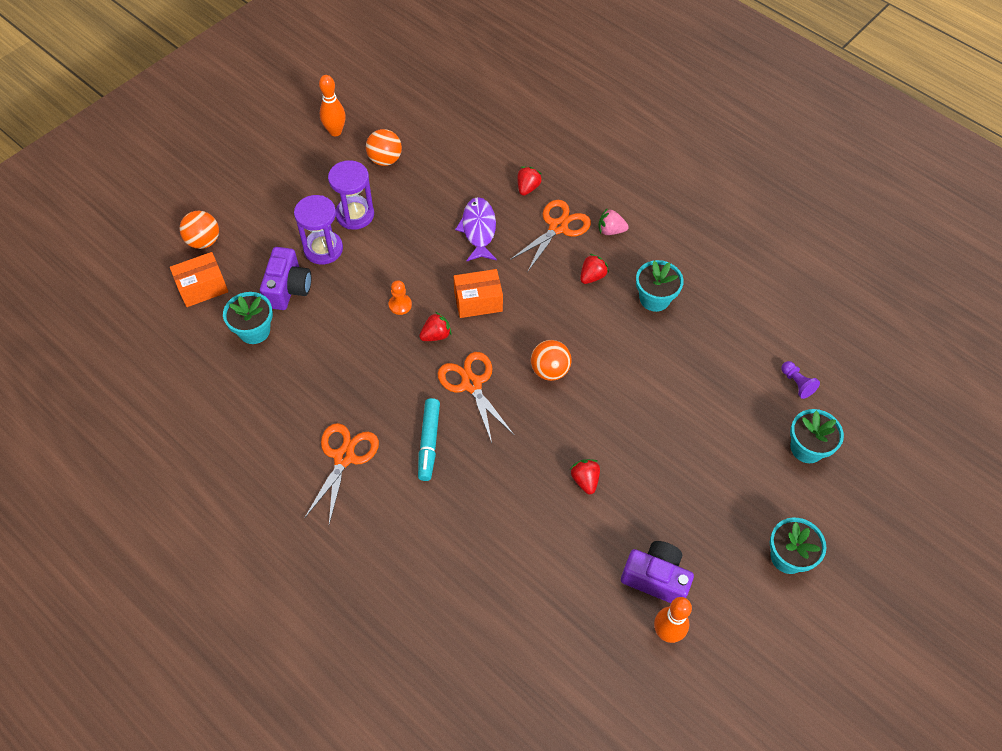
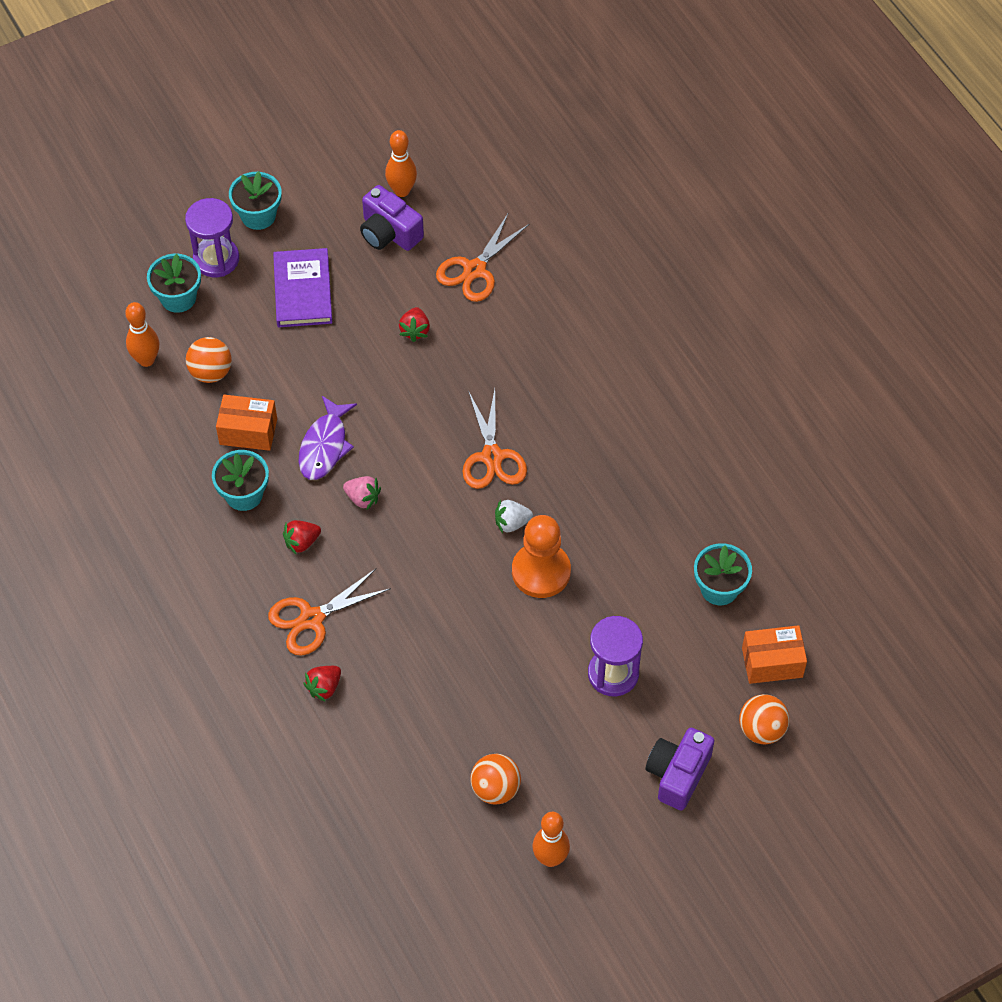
camera: 160 degrees left, 0 degrees up
(288, 288) = (668, 631): purple camera -> purple camera (677, 774)
(344, 457) = (651, 419): orange scissors -> orange scissors (475, 270)
(355, 214) = (560, 712): purple hourglass -> purple hourglass (216, 259)
(400, 305) = (541, 571): orange pawn -> orange pawn, size x2.09
(429, 442) = (559, 409): turquoise marker -> none
(436, 335) = (512, 523): red strawberry -> white strawberry
(478, 229) = (411, 645): purple fish -> purple fish (325, 446)
(478, 301) = (448, 549): orange box -> orange box (248, 431)
(549, 370) = (401, 448): orange ball -> orange ball (211, 372)
(610, 230) = (249, 595): pink strawberry -> pink strawberry (363, 498)
(704, 489) = (302, 291): none -> purple book
(796, 383) = (146, 360): purple pawn -> orange bowling pin

